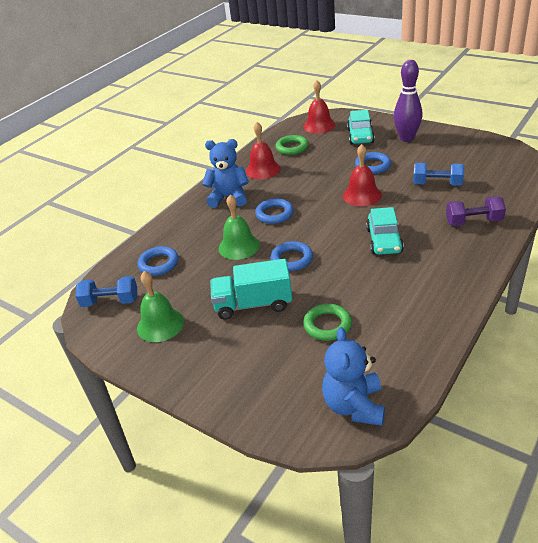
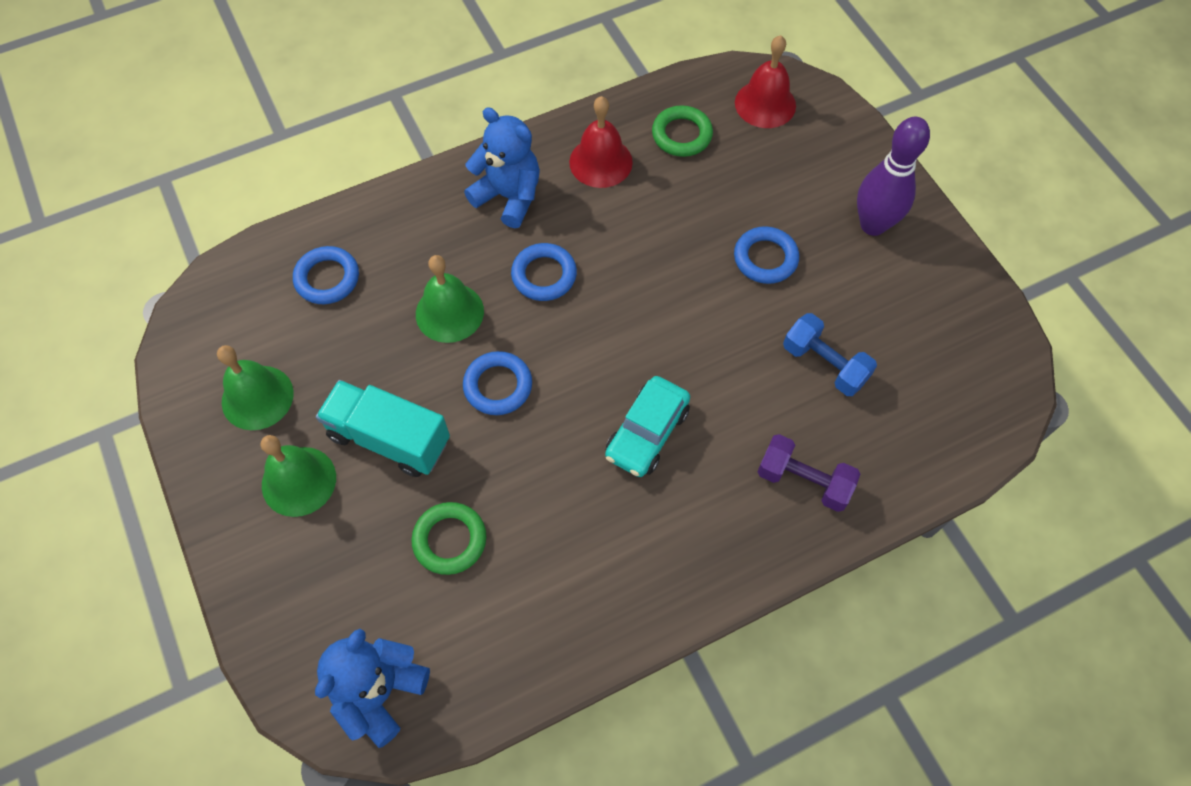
camera: 25 degrees right, 25 degrees up
(110, 301) = (226, 313): blue dumbbell -> none
(217, 345) = (299, 481): none -> green bell
(360, 136) = (806, 172): turquoise car -> none
(362, 195) = (695, 315): red bell -> none

